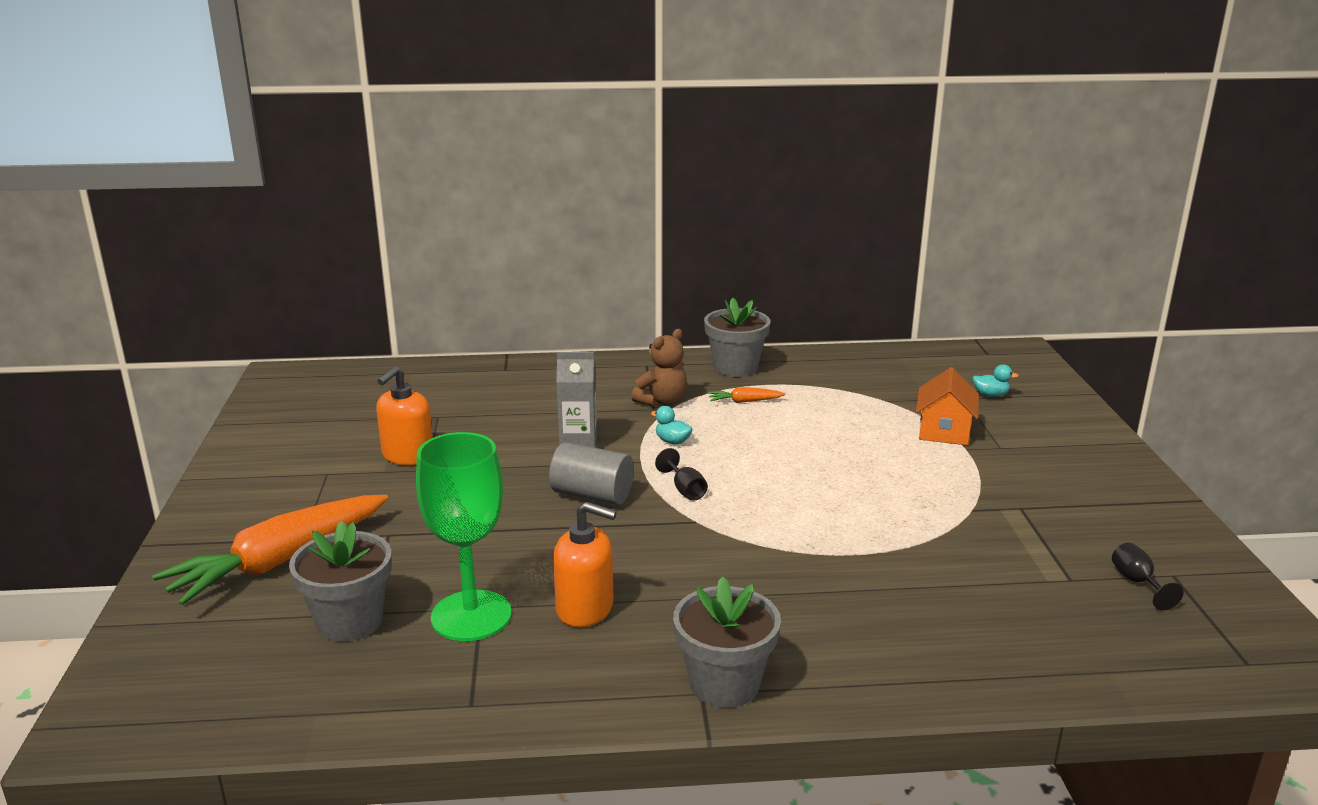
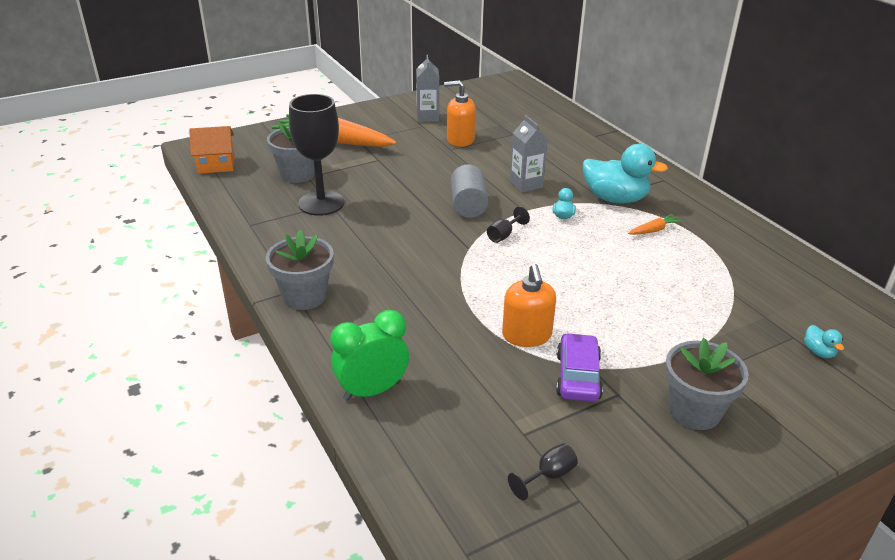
camera: 65 degrees right, 10 degrees up
(305, 462) = (427, 117): none -> grey carton
(471, 616) = (321, 203): green goblet -> black goblet
(585, 608) = (348, 234): orange soap dispenser -> orange soap dispenser (527, 335)
(662, 401) = (615, 199): brown teddy bear -> turquoise duck
(735, 367) = (705, 214): grey flower pot -> grey flower pot (694, 411)
(744, 401) = (654, 230): orange carrot -> orange carrot turned 90 degrees clockwise
(944, 431) = (712, 334): orange house -> orange house (216, 164)
(966, 668) = (372, 391): none -> green clock
(985, 521) = (577, 376): none -> purple car

